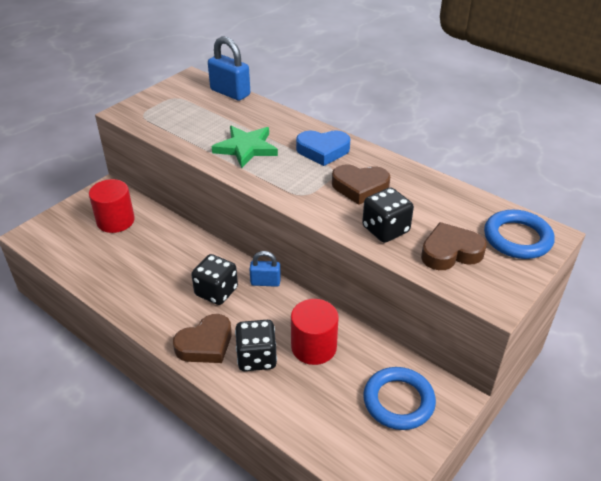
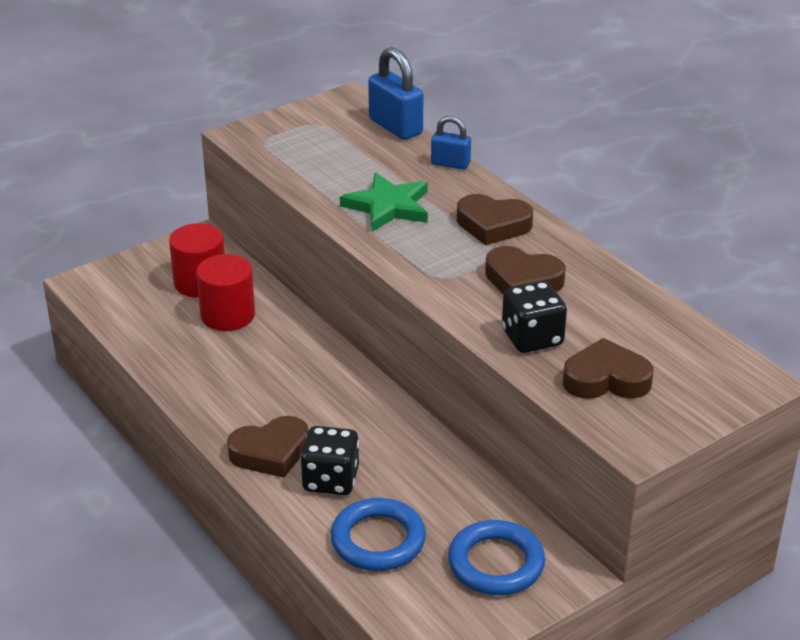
camera: 15 degrees right, 5 degrees down
(216, 292) = (305, 393): black dice -> none
(265, 282) = (375, 393): blue padlock -> blue padlock (450, 164)
(314, 347) = (410, 481): red cylinder -> red cylinder (228, 315)
(323, 151) = (493, 225): blue heart -> brown heart
(517, 238) = (708, 378): blue ring -> blue ring (378, 540)

